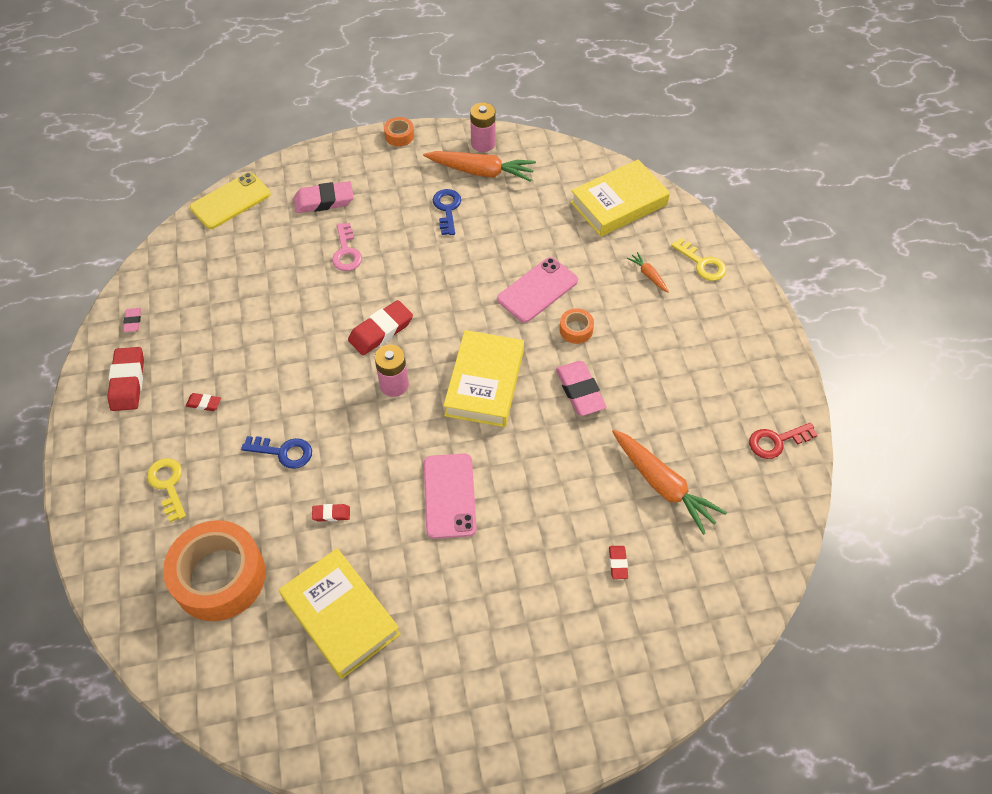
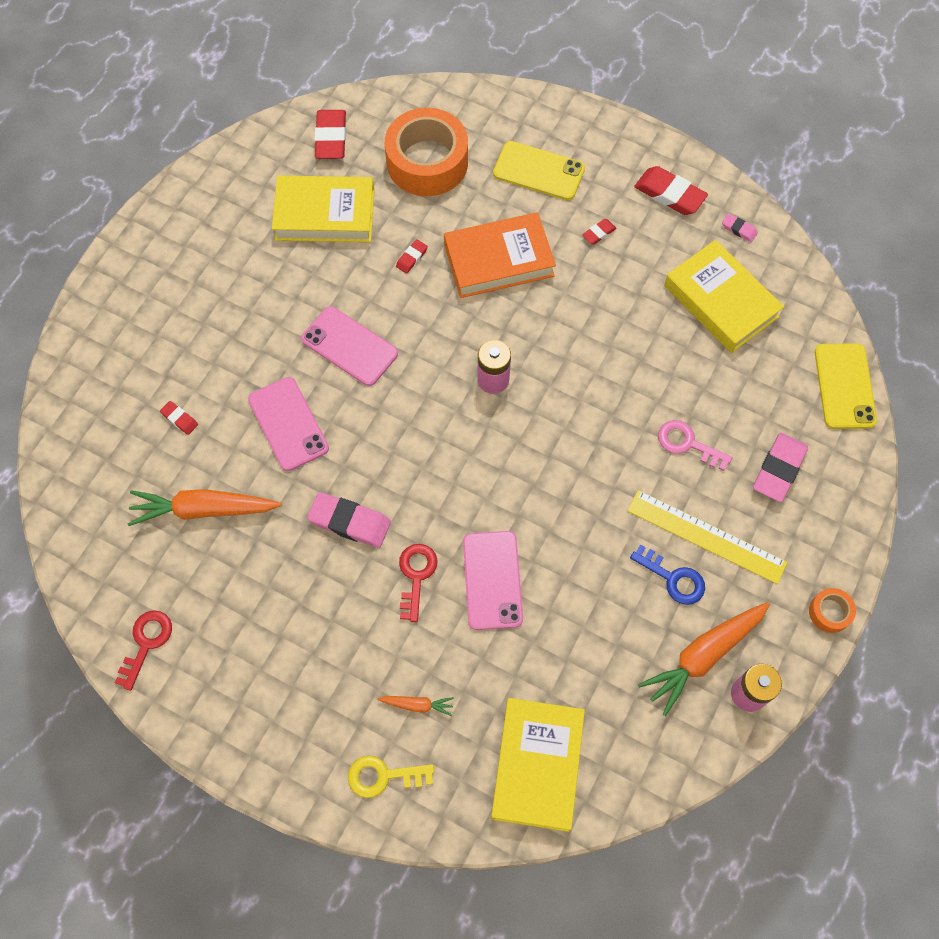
camera: 130 degrees right, 10 degrees up
(168, 484) = (538, 171): yellow key -> yellow phone
(283, 452) = (498, 260): blue key -> orange book
(381, 331) = (562, 409): red eraser -> red eraser (331, 138)
(404, 209) = (706, 536): none -> yellow ruler
(485, 383) = (429, 451): yellow book -> yellow book (720, 301)
(549, 485) = (288, 424): none -> pink phone
(576, 329) = (416, 575): orange tape -> red key

